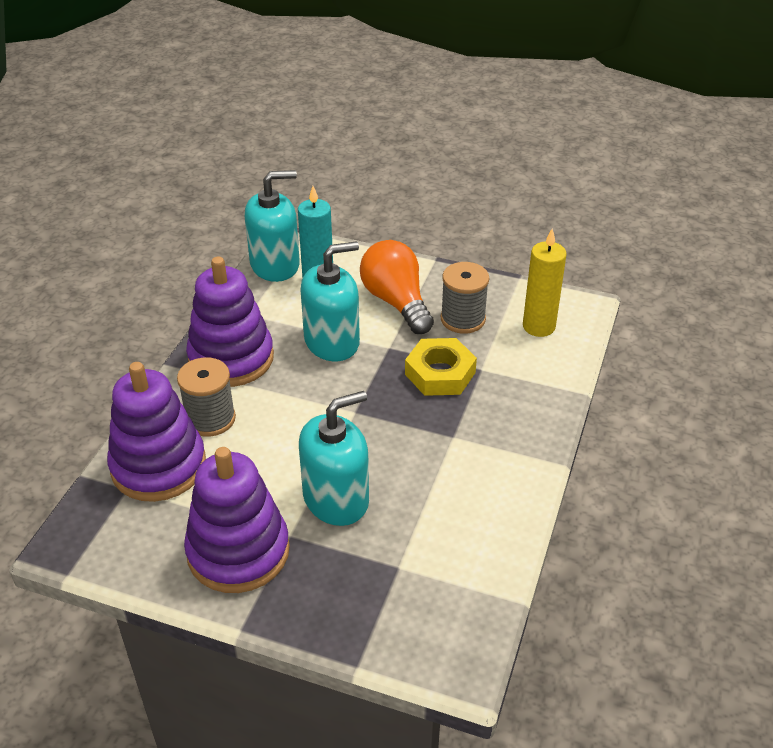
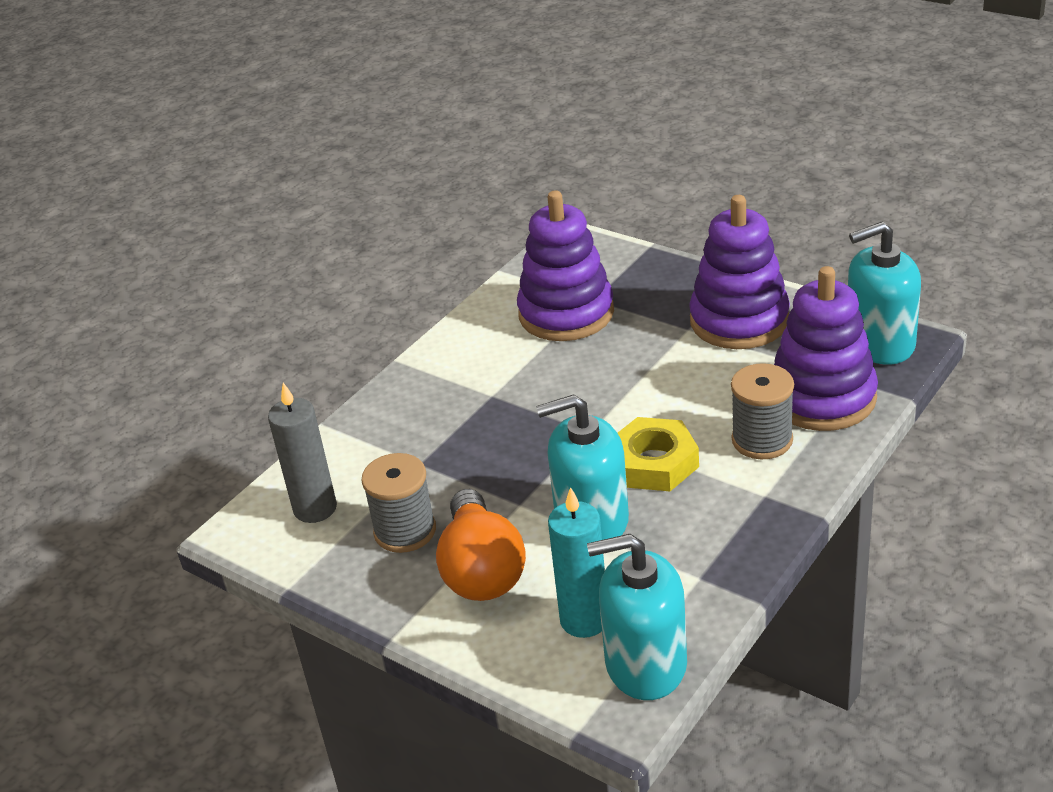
camera: 160 degrees left, 5 degrees down
(231, 358) = (731, 512): purple stacking toy -> purple stacking toy (566, 313)
(336, 499) = (635, 352): turquoise soap dispenser -> turquoise soap dispenser (879, 343)
(440, 373) = (472, 463): yellow nut -> yellow nut (654, 463)
(539, 326) = (315, 508): yellow candle -> grey candle

